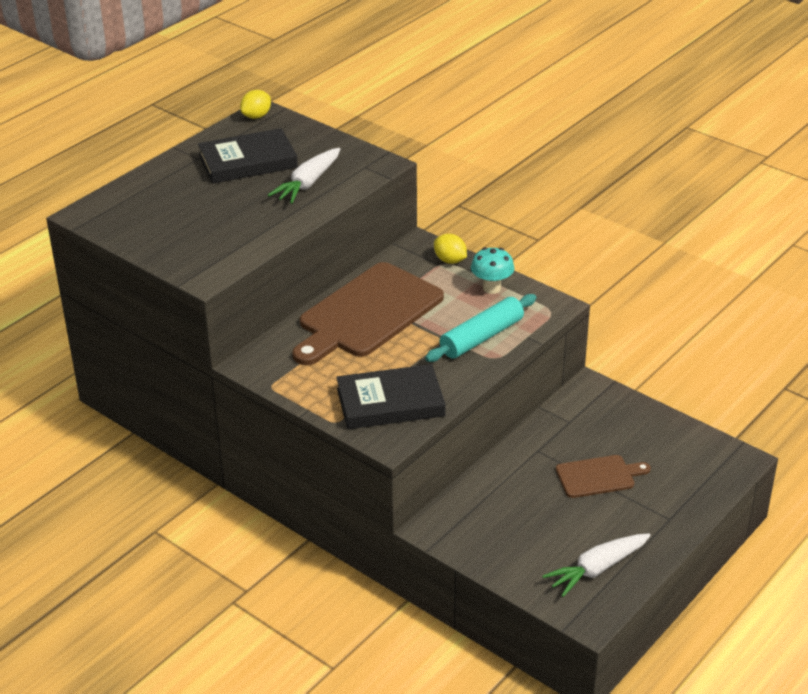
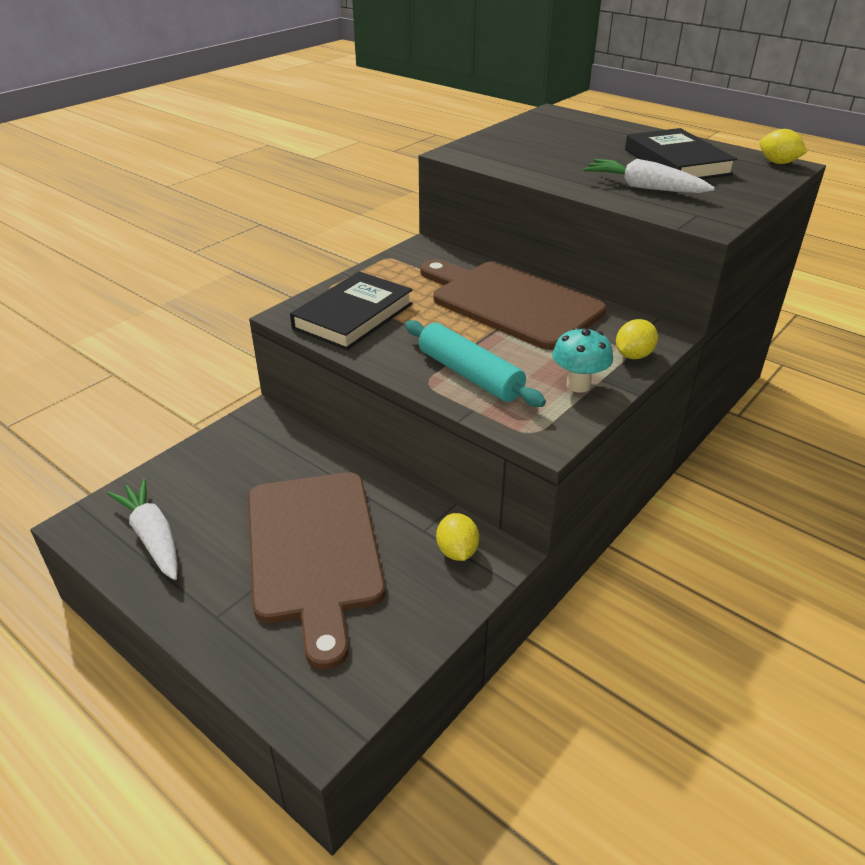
camera: 90 degrees right, 0 degrees up
(390, 402) = (353, 316): black book -> black book turned 45 degrees clockwise
(588, 405) = (457, 551): none -> yellow lemon
(598, 476) = (313, 550): brown cutting board -> brown cutting board, size x1.97

